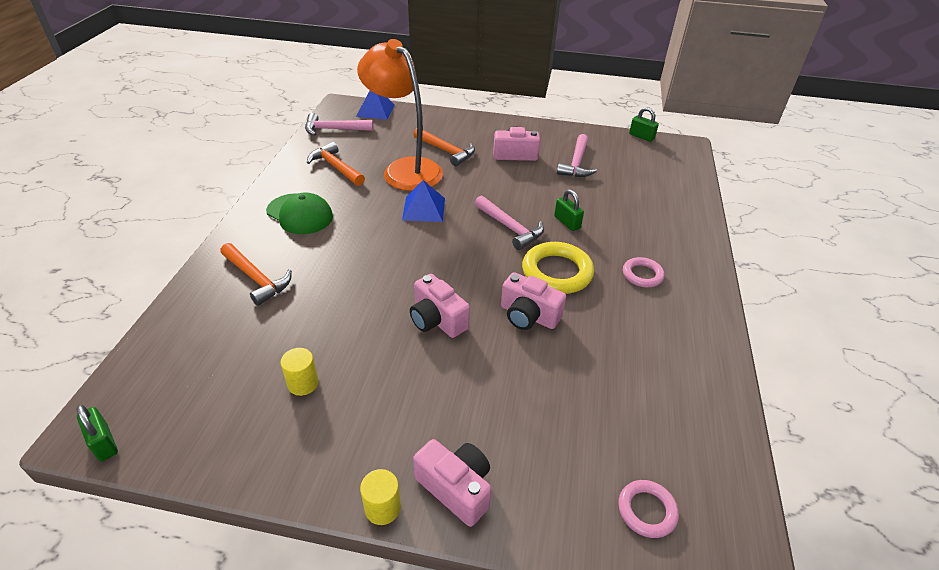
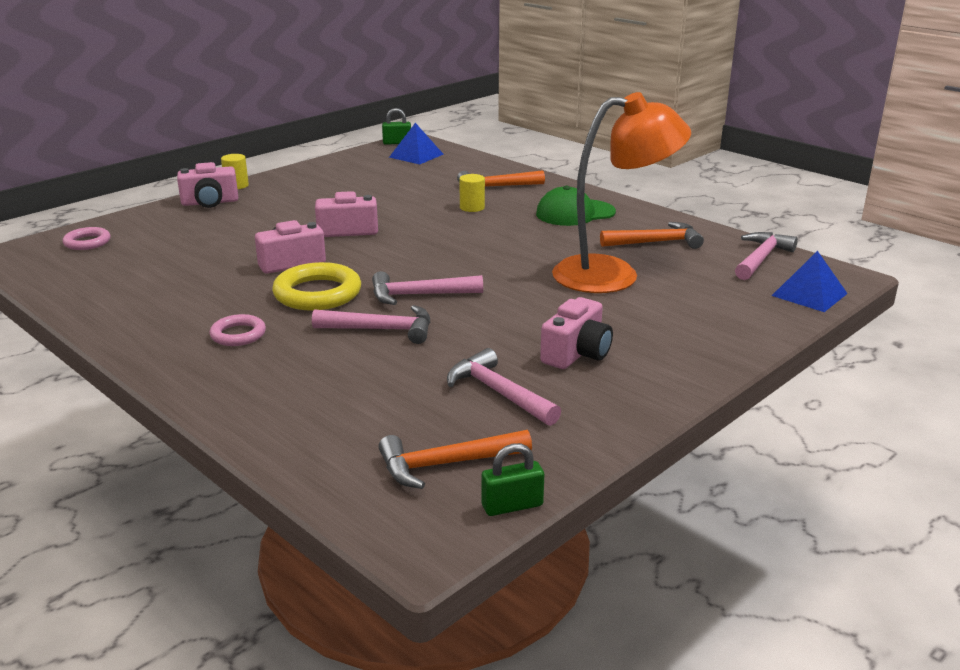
camera: 125 degrees right, 15 degrees down
(303, 383) = (360, 184): yellow cylinder -> yellow cylinder (472, 207)
(424, 209) = (514, 264): blue pyramid -> blue pyramid (416, 155)
(446, 151) = (635, 309): orange hammer -> orange hammer (447, 464)
(567, 222) = (381, 329): green padlock -> pink hammer

